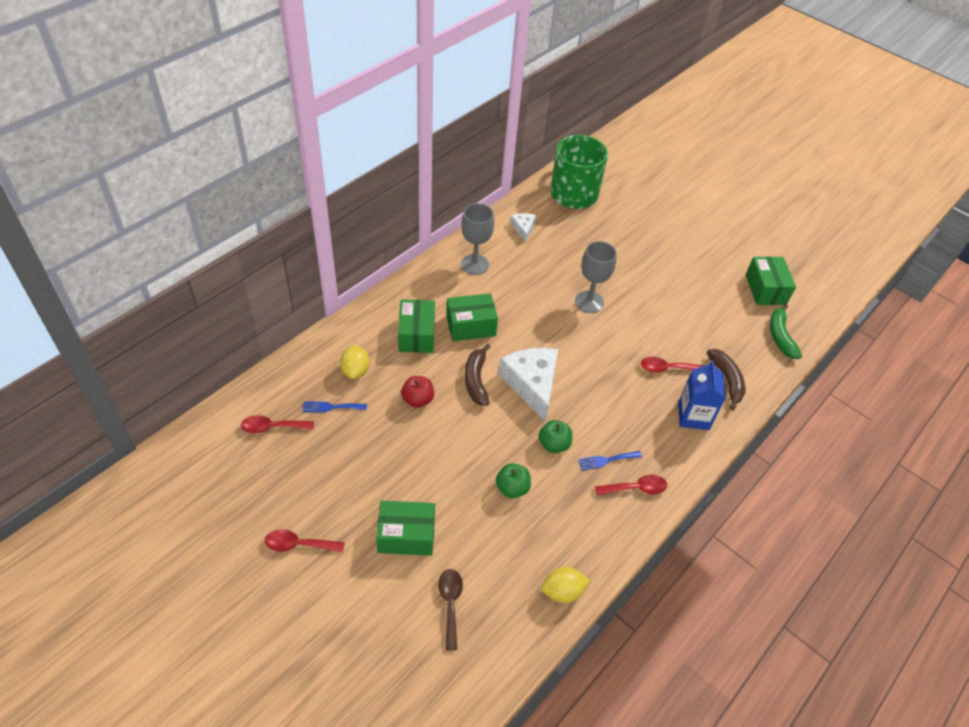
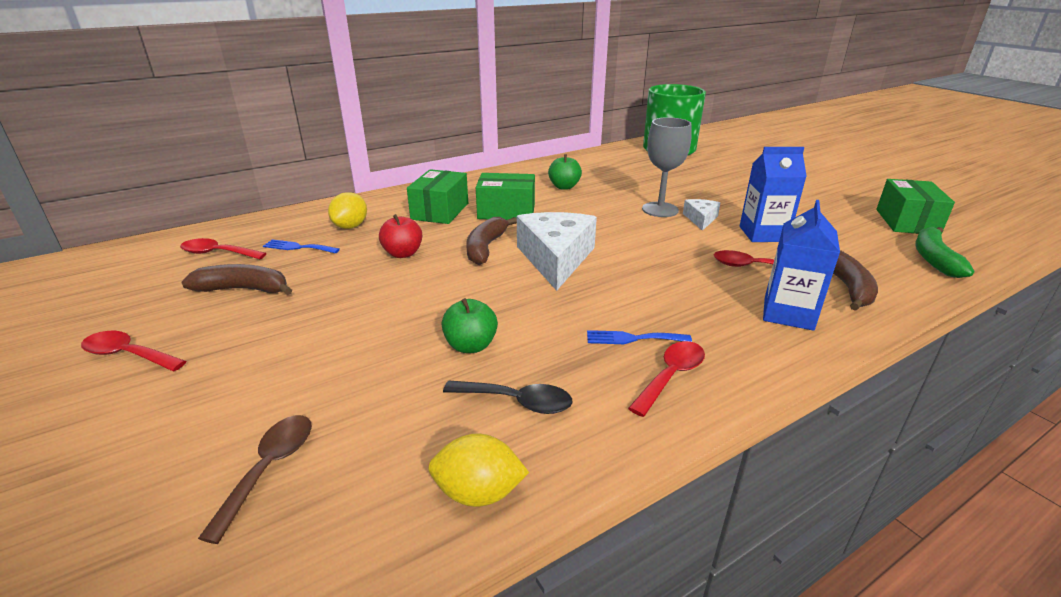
camera: 20 degrees right, 20 degrees down
(326, 465) = (244, 289): none -> brown banana
(406, 535) = (278, 370): green box -> none
(474, 264) = (537, 177): grey goblet -> none
(523, 228) = (603, 163): white cheese -> white cheese (700, 219)
(554, 444) = (558, 312): green apple -> green apple (564, 187)
(557, 528) = (516, 402): none -> black spoon
(635, 488) = (671, 376): red spoon -> red spoon turned 60 degrees counterclockwise
(669, 324) = (763, 234): none -> blue carton

